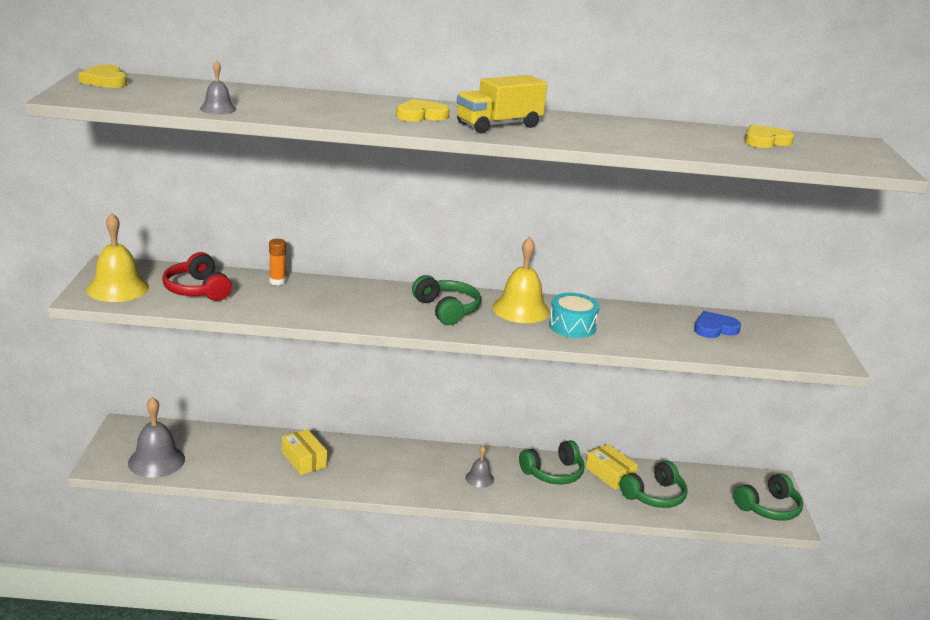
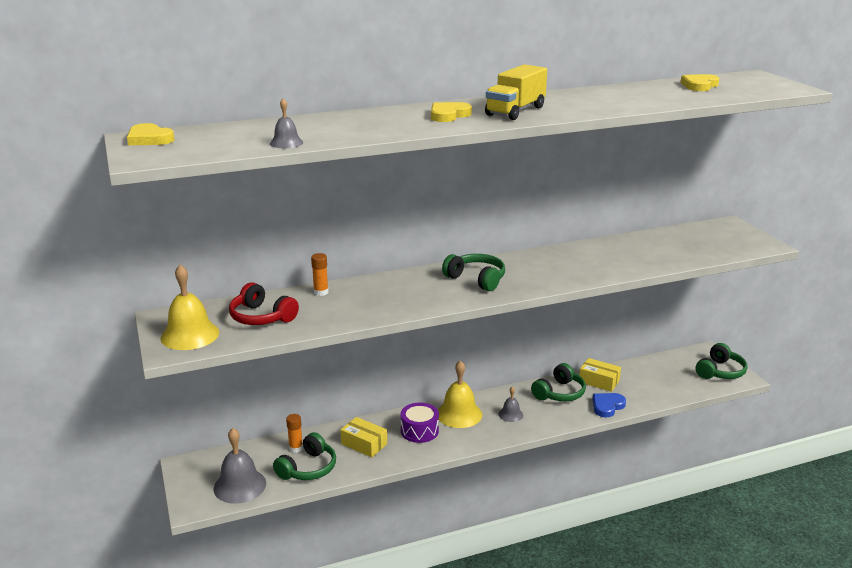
camera: 20 degrees left, 0 degrees up
(236, 443) = (296, 448): none -> orange glue stick
(370, 464) = (419, 431): none -> purple drum
(521, 309) = (529, 264): yellow bell -> yellow bell (459, 414)
(572, 326) = (578, 267): turquoise drum -> none
(654, 495) = (641, 387): green headphones -> green headphones (308, 468)
(714, 328) = (671, 243): blue heart -> blue heart (607, 406)

